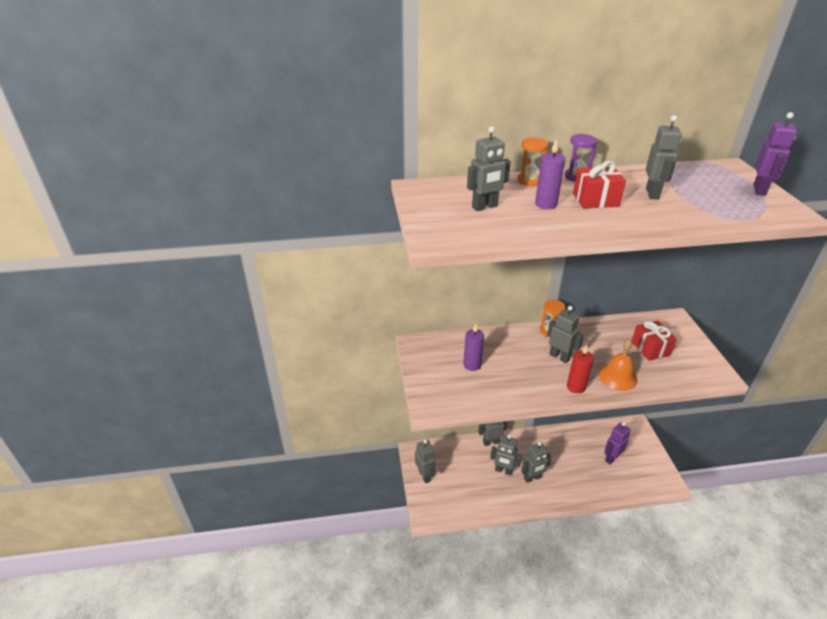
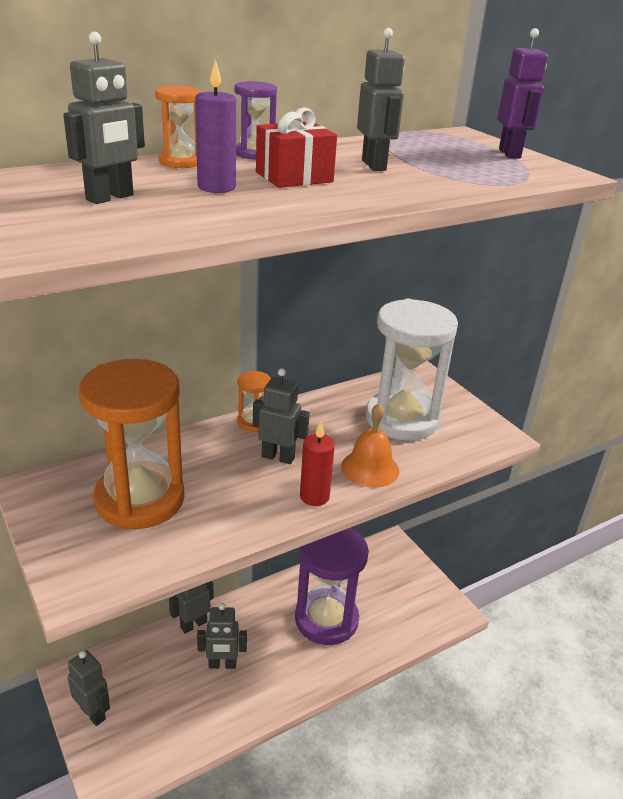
camera: 25 degrees left, 5 degrees down
(472, 365) = (140, 499): purple candle -> orange hourglass
(532, 478) = (269, 662): grey robot -> none
(576, 462) = (326, 619): none -> purple hourglass
(611, 458) = (372, 598): purple robot -> none
(650, 348) = (401, 419): red gift -> white hourglass

